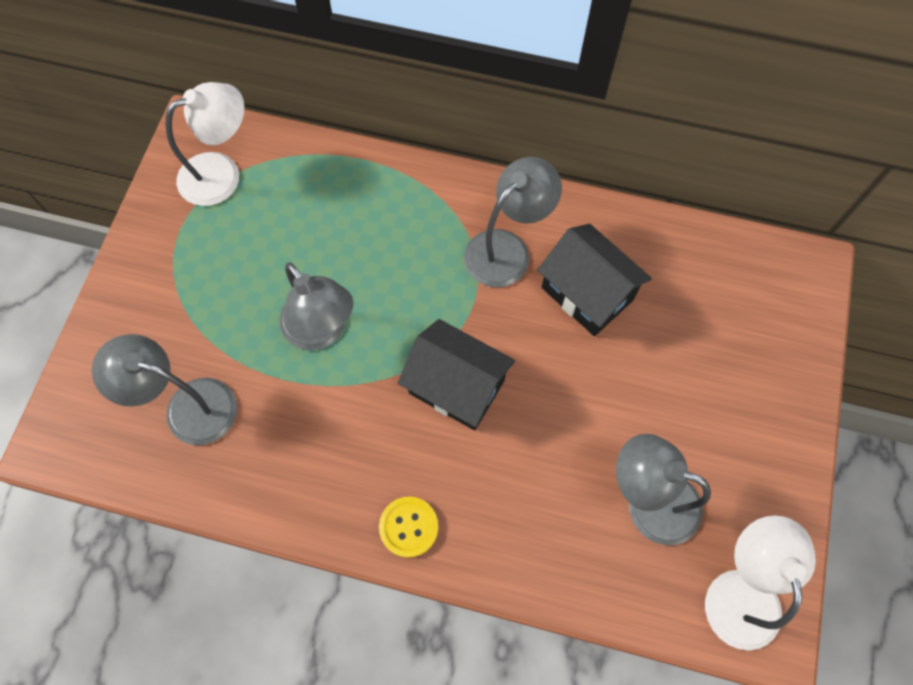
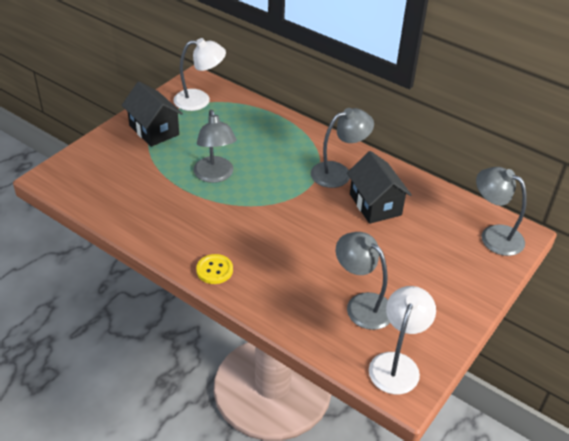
camera: 20 degrees right, 25 degrees down
(187, 406) = (126, 184): grey lamp -> grey lamp (494, 235)
(456, 387) = (276, 220): black house -> black house (154, 130)

